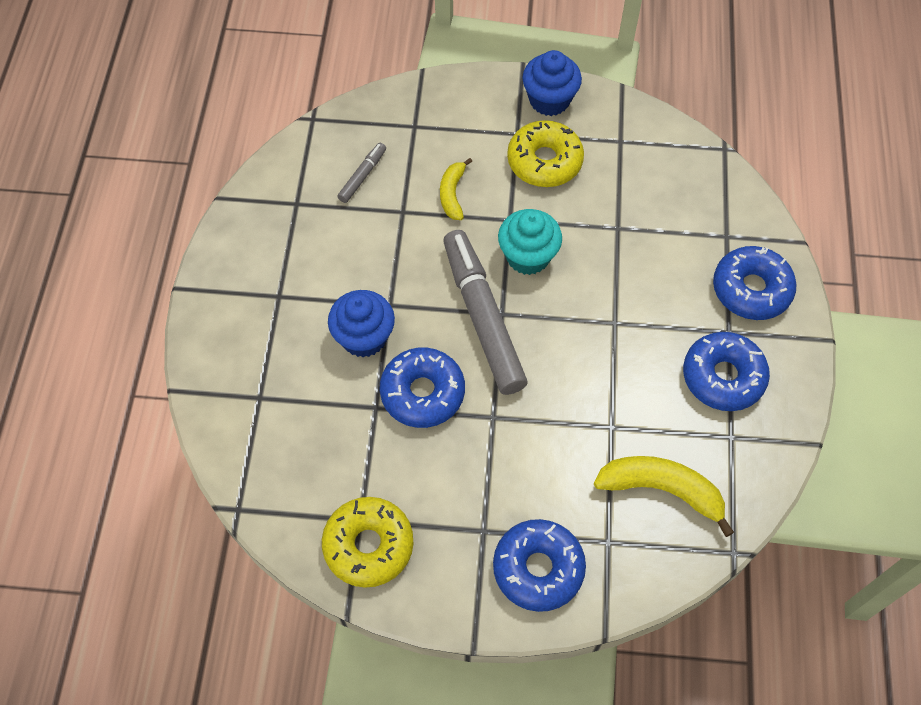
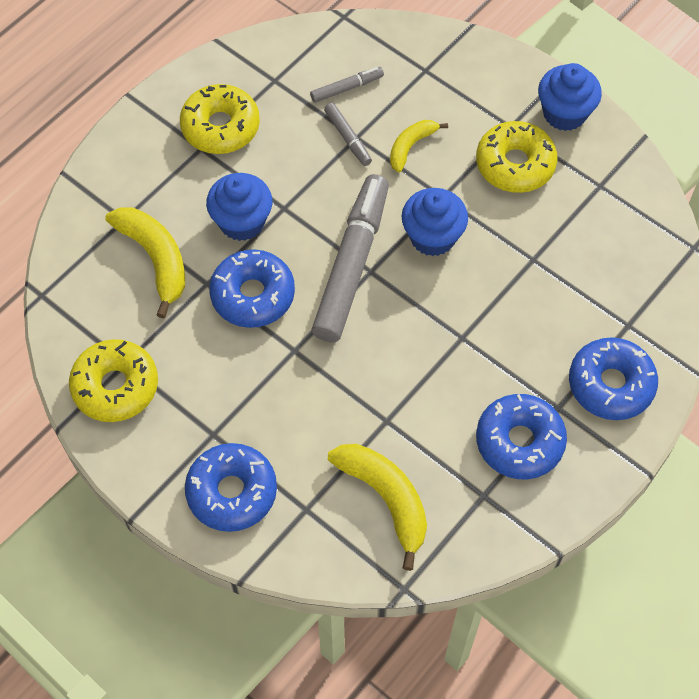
camera: 35 degrees right, 0 degrees up
(281, 268) = (220, 127): none -> yellow donut
(315, 414) = (155, 259): none -> yellow banana
(396, 216) = (348, 138): none -> grey marker
(528, 256) = (432, 237): turquoise cupcake -> blue cupcake

